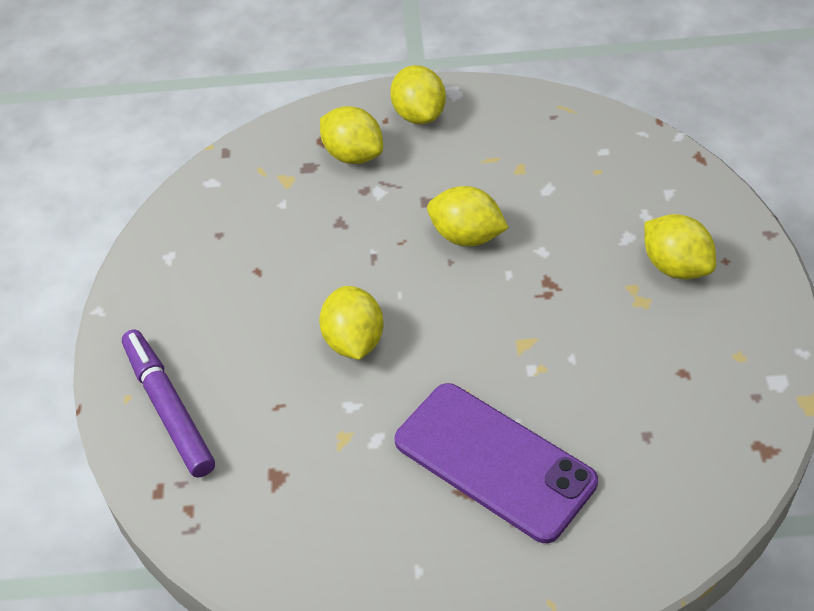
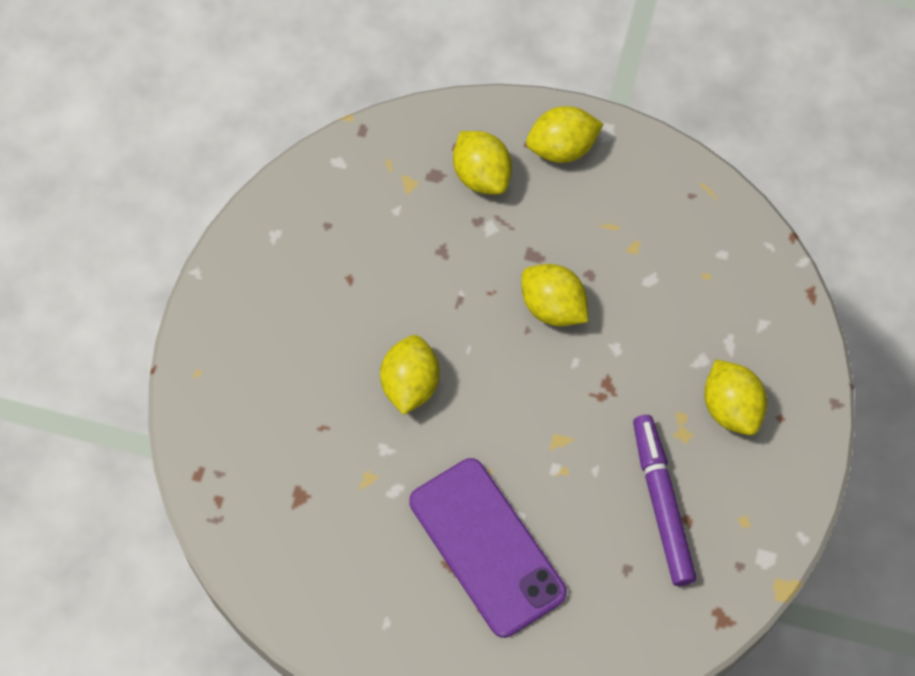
camera: 15 degrees right, 15 degrees up
(168, 408) = (229, 397): purple marker -> purple marker (661, 503)
(419, 115) = (562, 148): yellow lemon -> yellow lemon turned 75 degrees clockwise

